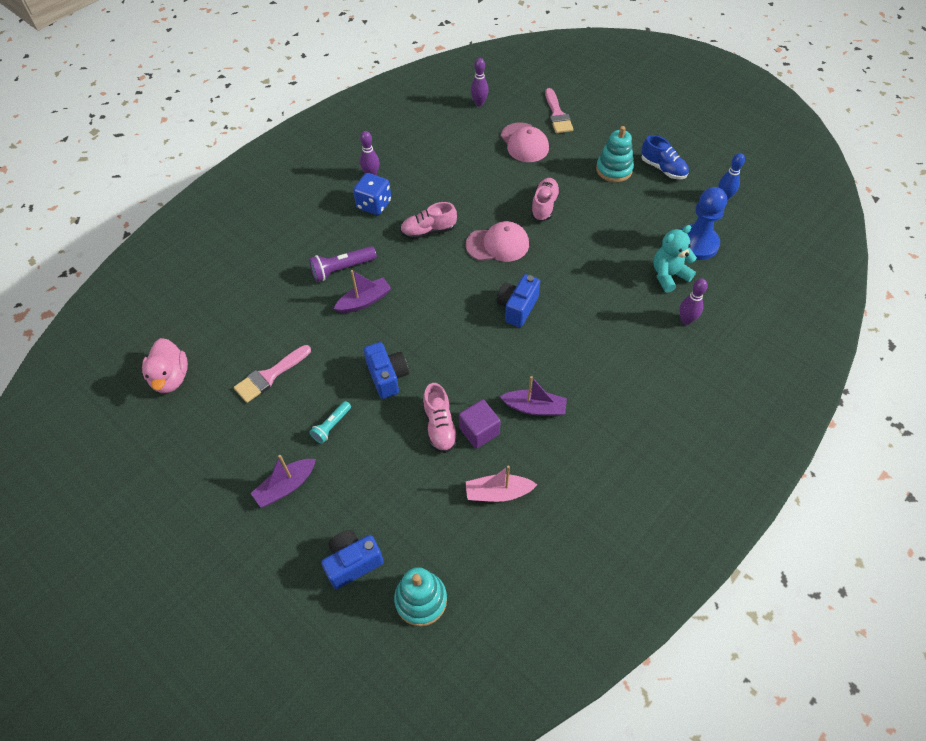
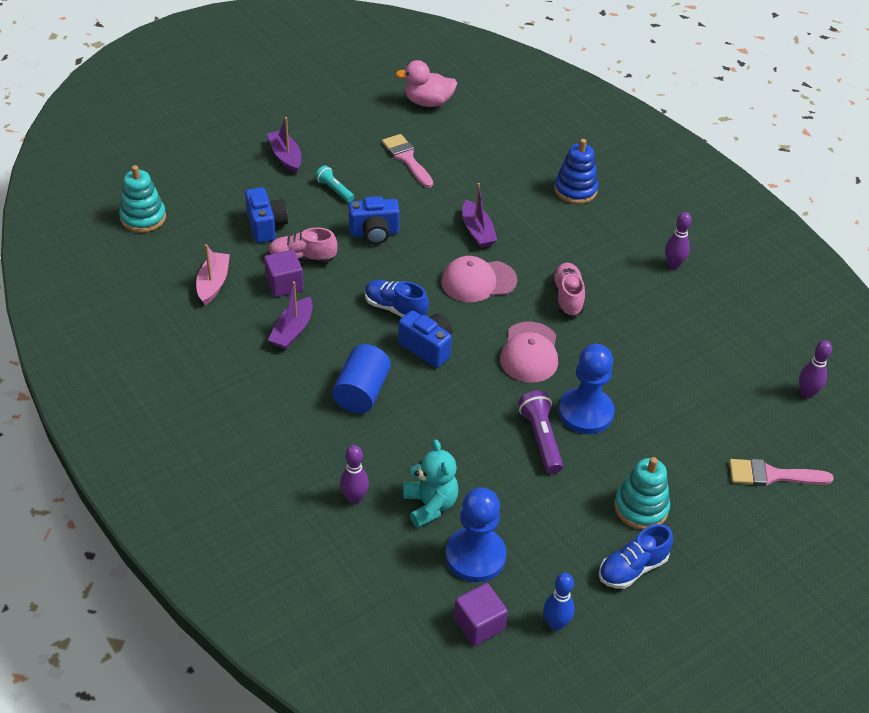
camera: 100 degrees right, 10 degrees down
(292, 244) = (575, 190): none -> blue stacking toy
(342, 269) = (528, 221): purple flashlight -> purple flashlight (541, 439)
(353, 562) = (196, 185): blue camera -> blue camera (266, 226)
(374, 205) = (622, 259): blue dice -> none
(480, 339) = (395, 308): none -> blue shoe
(524, 143) = (713, 422): pink cap -> pink cap (478, 281)
(544, 206) = (585, 412): pink shoe -> blue pawn
(583, 340) = (361, 392): none -> blue cylinder
(746, 233) = (479, 624): none -> purple cube

